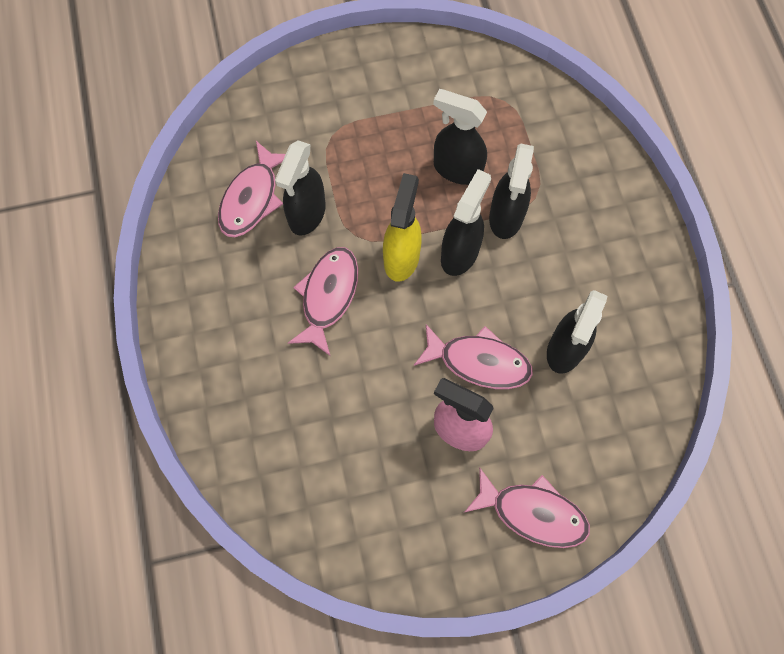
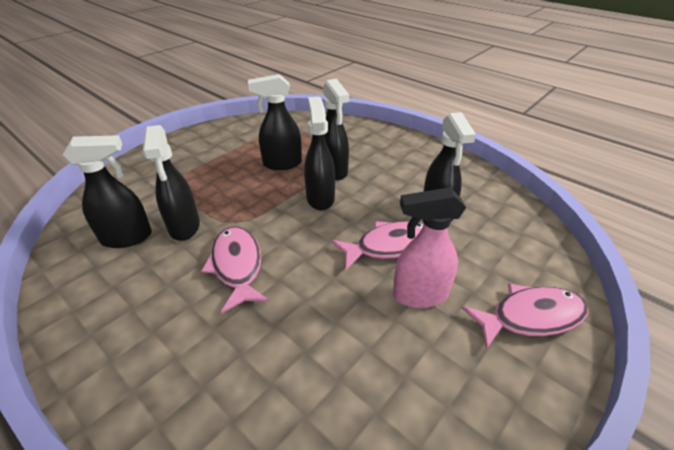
camera: 35 degrees left, 30 degrees down
(252, 198) = (127, 238): pink fish -> black spray bottle
(402, 257) = (280, 218): yellow spray bottle -> none

